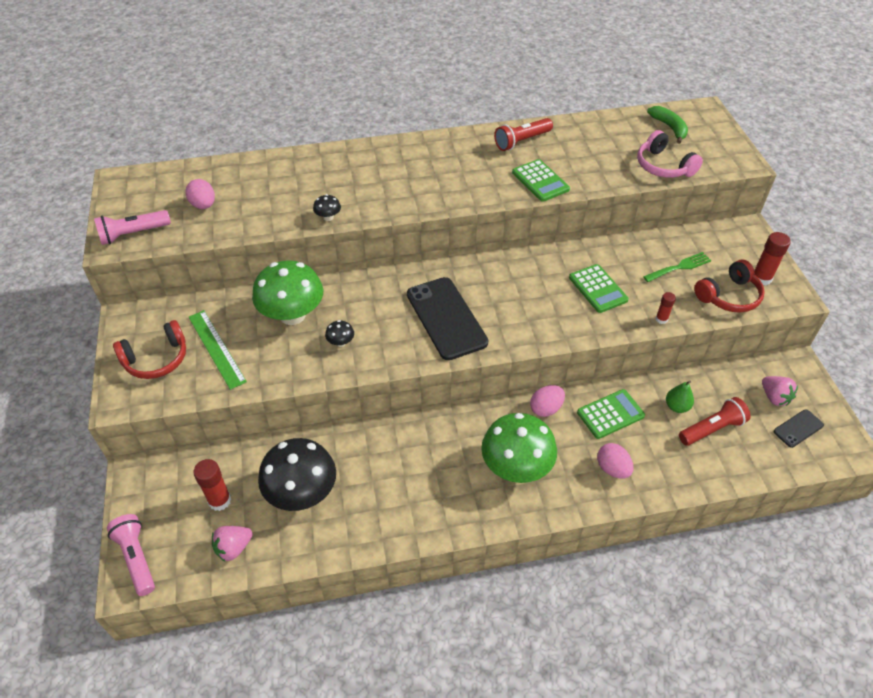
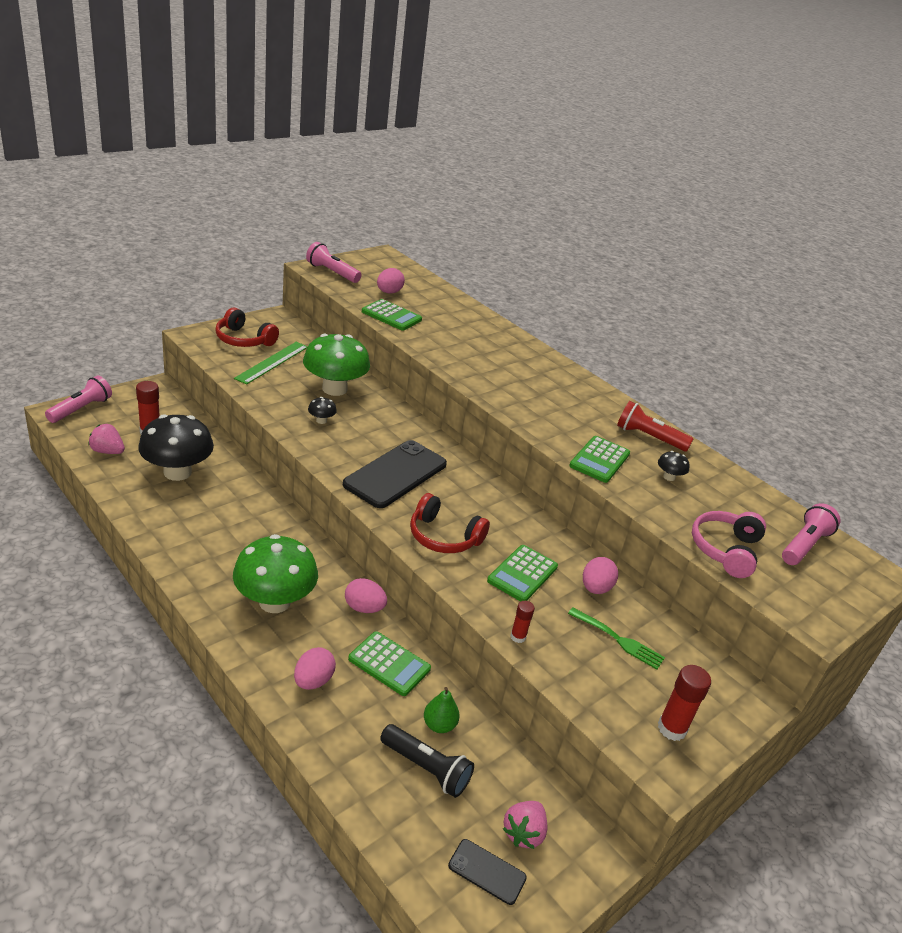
camera: 55 degrees right, 15 degrees down
(252, 220) = (391, 316): none -> green calculator
(328, 217) = (427, 349): black mushroom -> black mushroom (669, 477)
(626, 255) = (595, 588): none -> pink egg
(669, 127) = (804, 545): green banana -> pink flashlight
(712, 429) = (426, 768): red flashlight -> black flashlight
(729, 296) = (609, 697): red headphones -> red headphones (443, 537)

